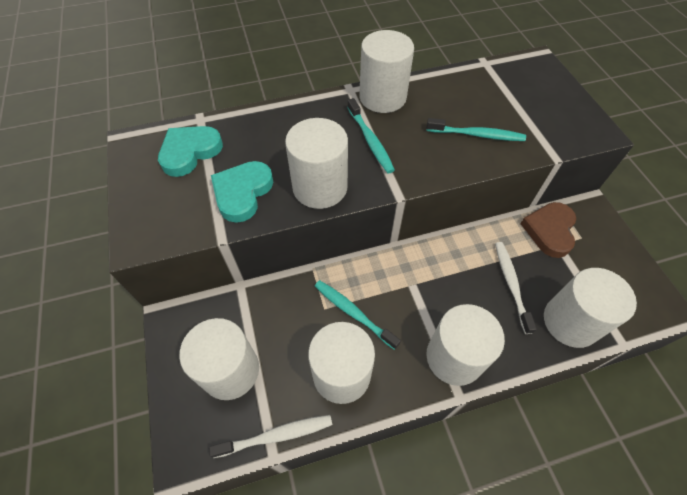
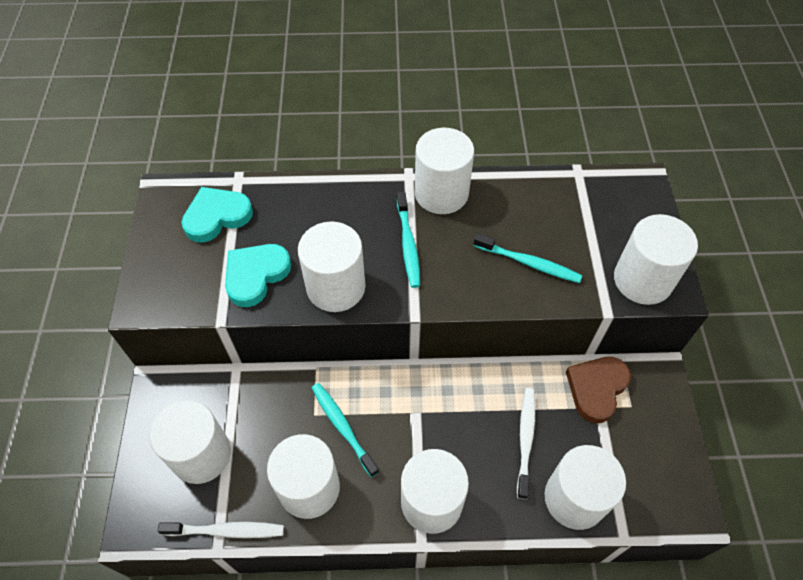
camera: 15 degrees right, 0 degrees up
(572, 129) = (642, 280): none -> white cylinder

